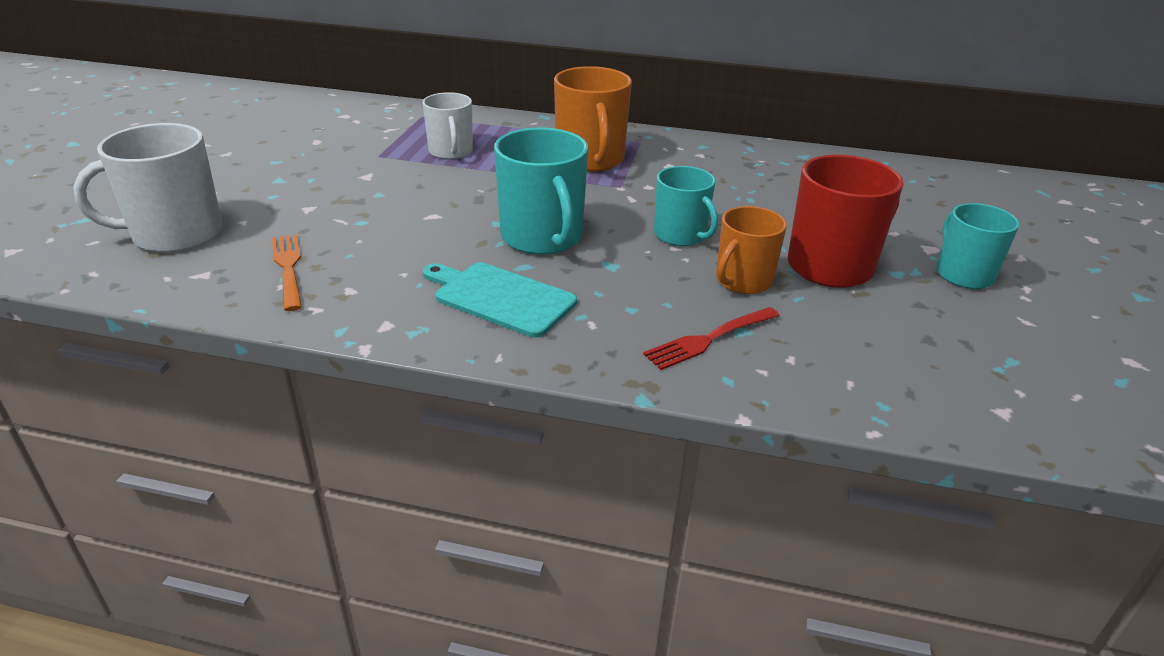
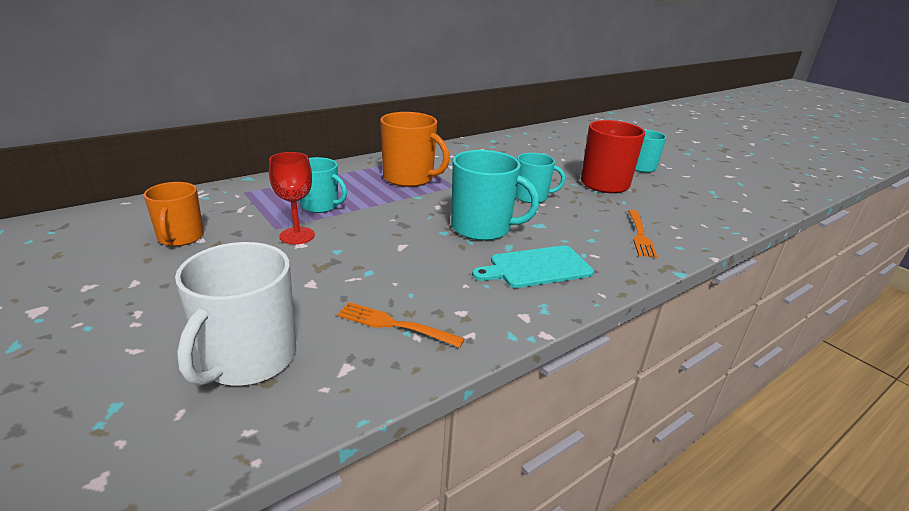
camera: 50 degrees left, 5 degrees down
(379, 168) = (297, 236): none -> red goblet
(451, 152) = (320, 206): white mug -> turquoise mug
(709, 339) = (640, 235): red fork -> orange fork
(743, 281) = (595, 205): orange mug -> orange mug (180, 237)

